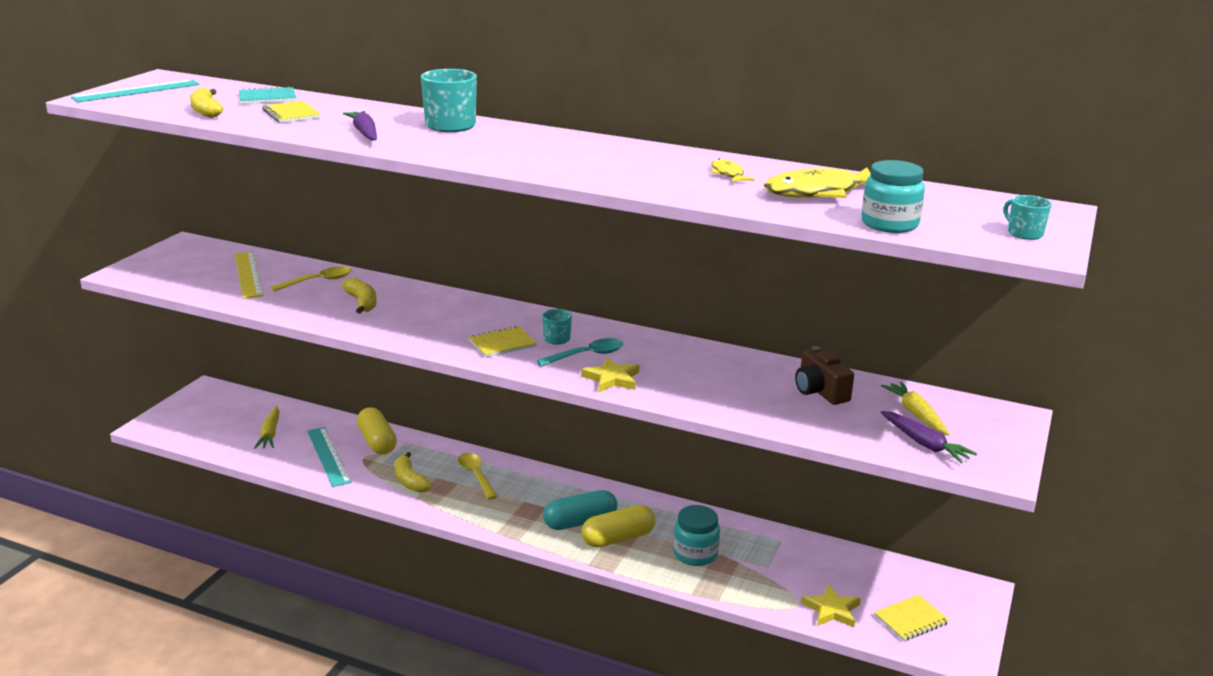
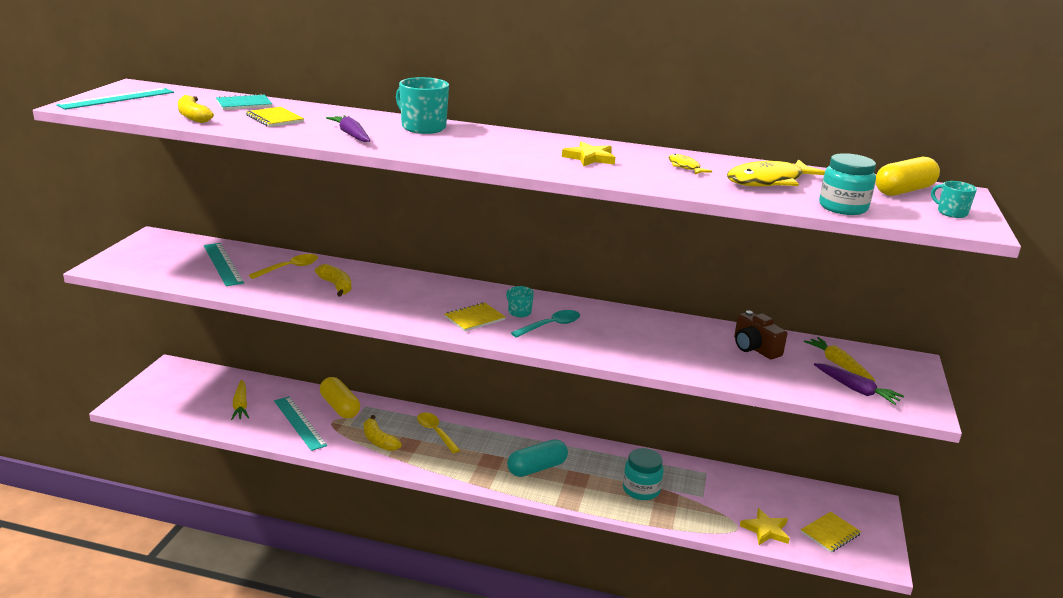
camera: 10 degrees left, 0 degrees up
(248, 274) = (223, 264): yellow ruler -> turquoise ruler
(612, 379) = (580, 345): yellow star -> yellow star (590, 158)
(618, 538) = (573, 480): yellow capsule -> yellow capsule (904, 191)

